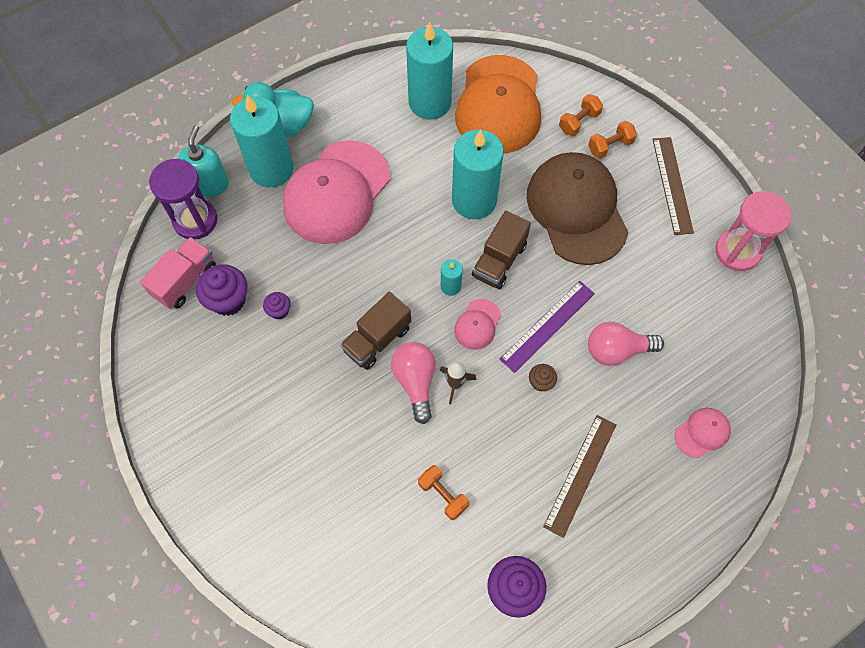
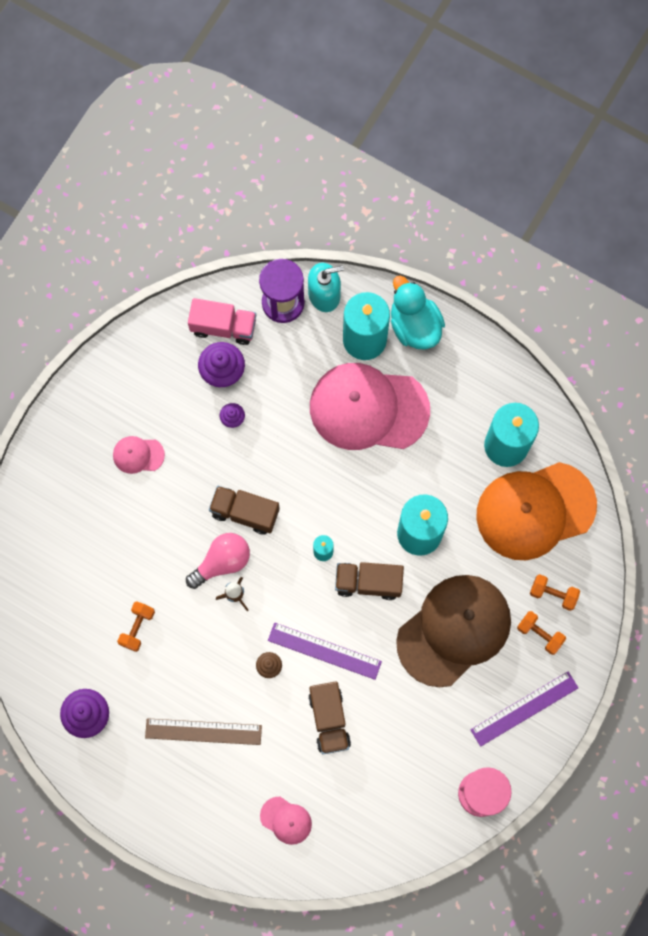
camera: 65 degrees right, 10 degrees up
(477, 324) = (298, 590): pink cap -> pink cap (138, 455)
(616, 350) = (329, 719): pink light bulb -> brown truck
(672, 185) = (524, 709): brown ruler -> purple ruler

